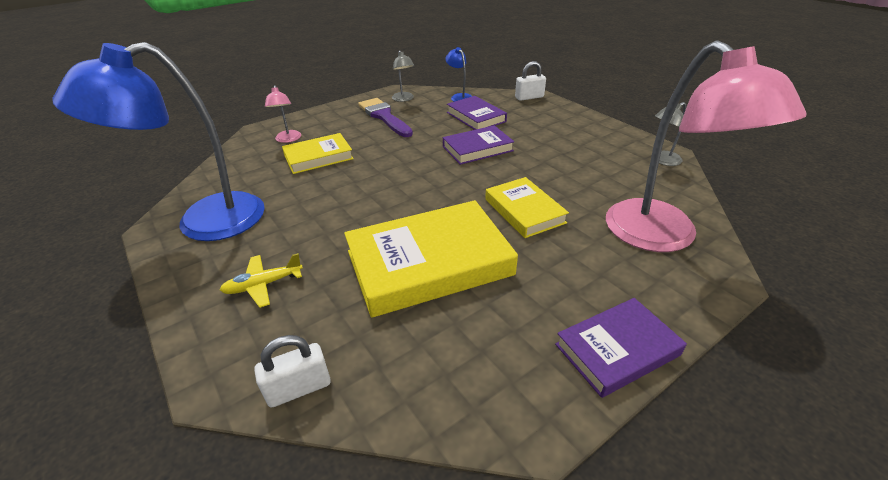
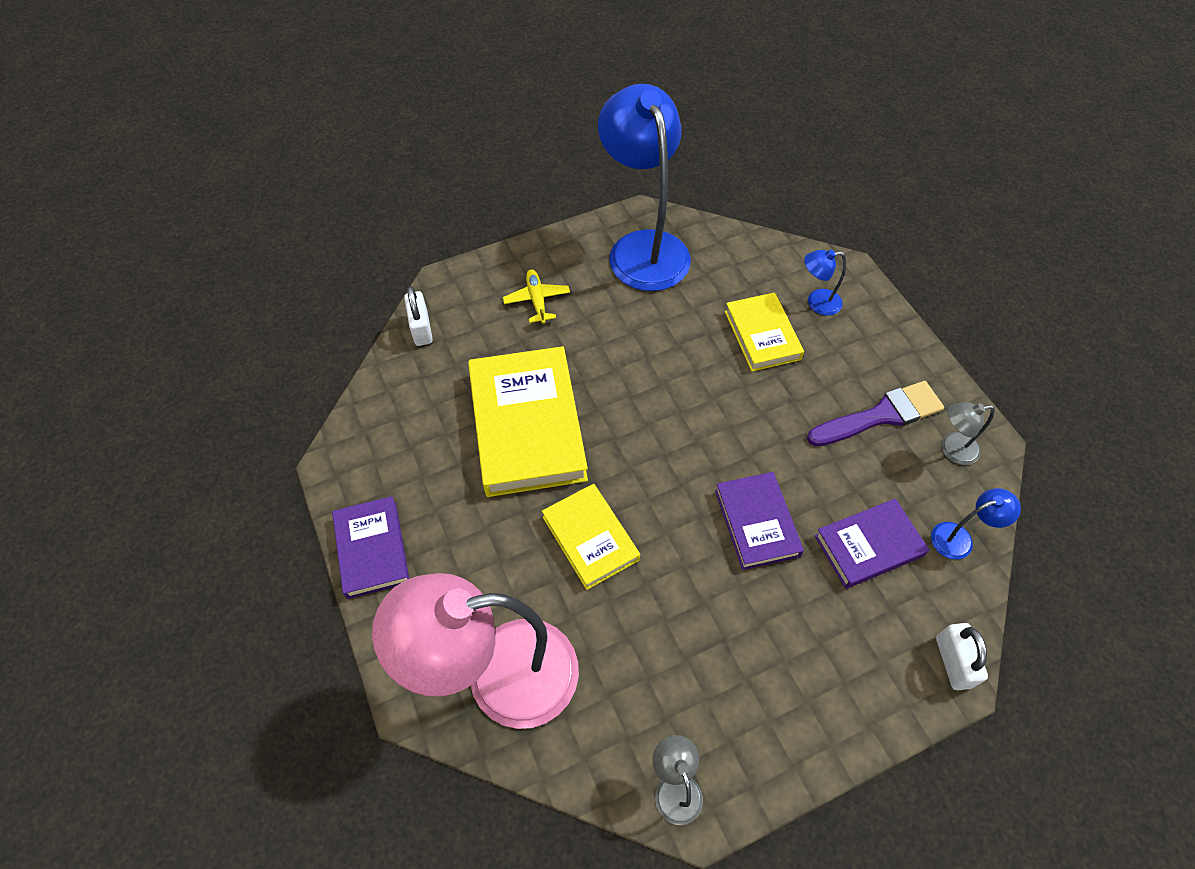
camera: 100 degrees right, 20 degrees up
(288, 139) = (817, 302): pink lamp -> blue lamp
(524, 211) = (590, 538): yellow book -> yellow book turned 75 degrees clockwise

